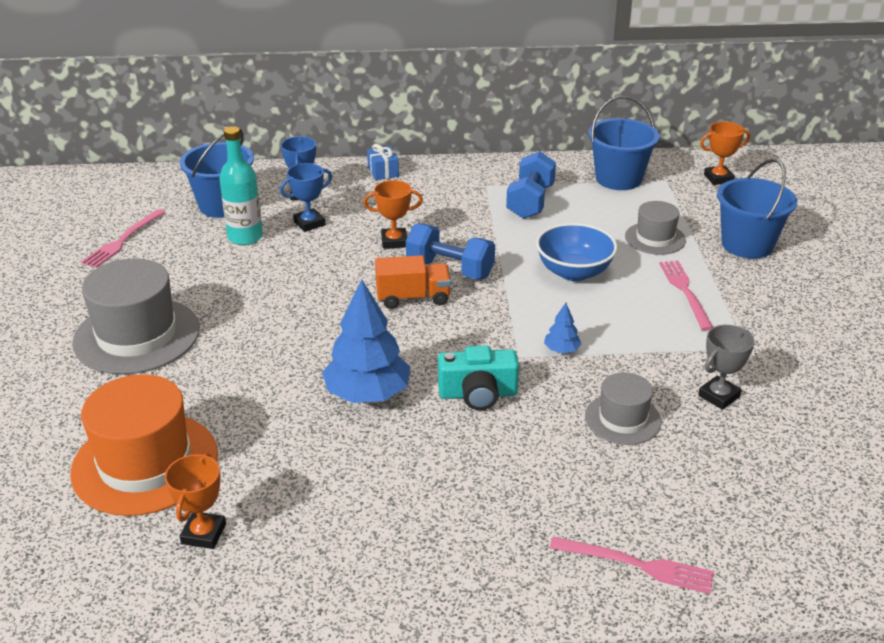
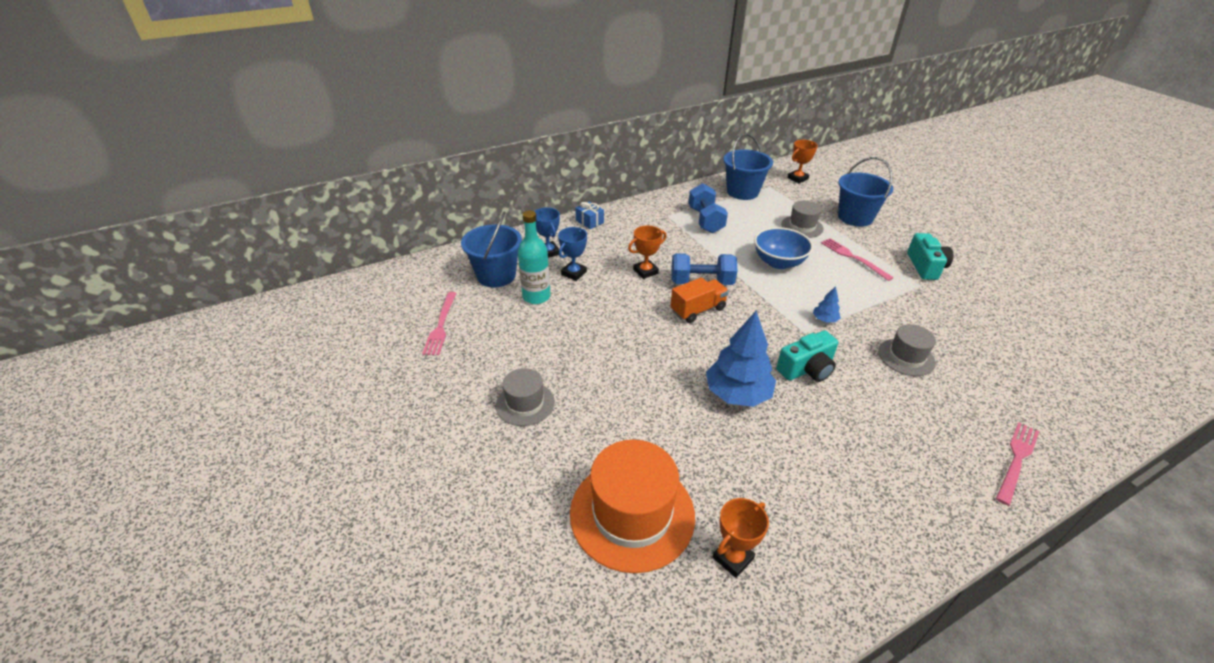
camera: 25 degrees left, 5 degrees up
(137, 335) = (525, 403): grey hat -> grey hat, size x0.55
(203, 534) = (733, 558): orange trophy -> orange trophy turned 60 degrees clockwise
(637, 565) = (1016, 460): pink fork -> pink fork turned 45 degrees counterclockwise
(719, 396) = (940, 323): grey trophy -> none
(780, 328) = (925, 266): none -> turquoise camera

